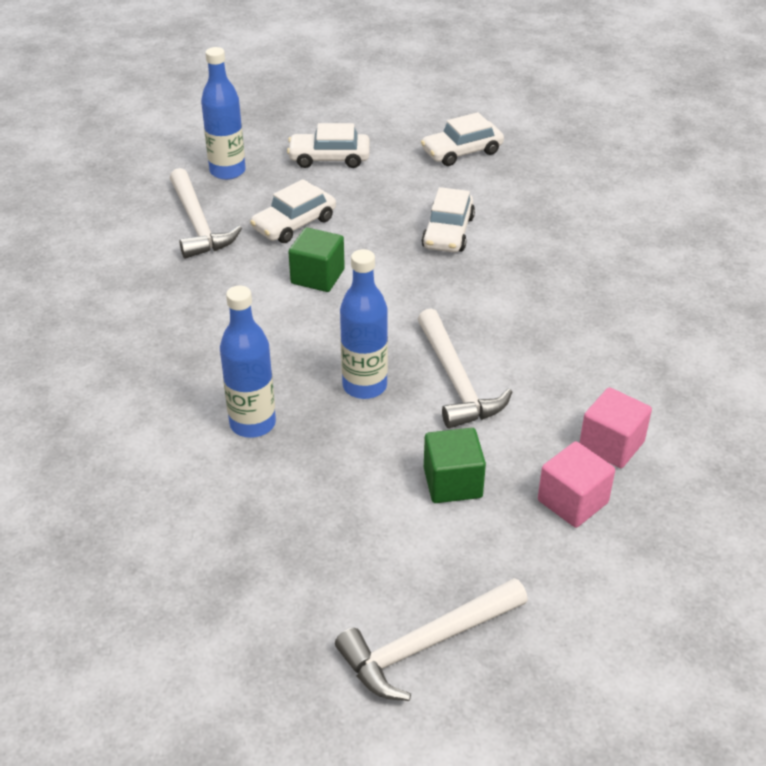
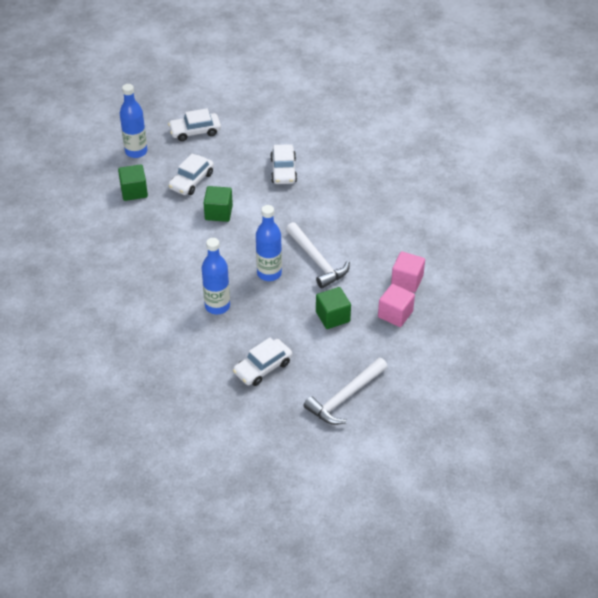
camera: 15 degrees left, 5 degrees up
(198, 224) = (134, 191): white hammer -> green cube
(462, 151) = (274, 113): white car -> white car (263, 367)

